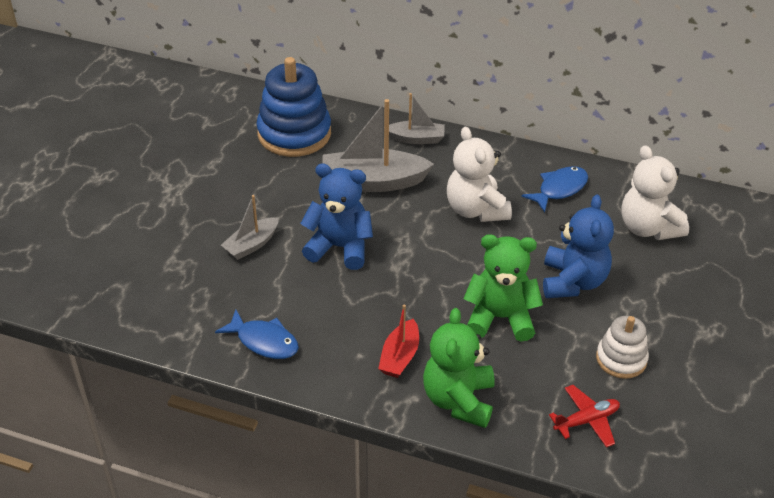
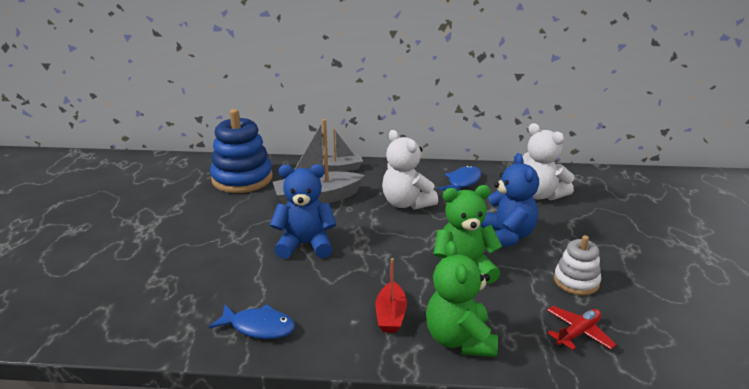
camera: 15 degrees left, 15 degrees down
(251, 245) = (226, 255): grey boat -> none

